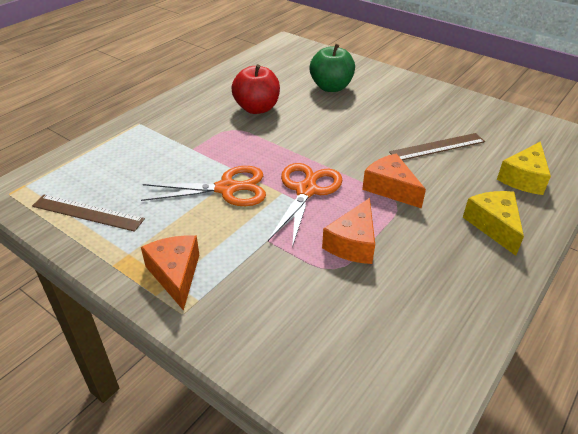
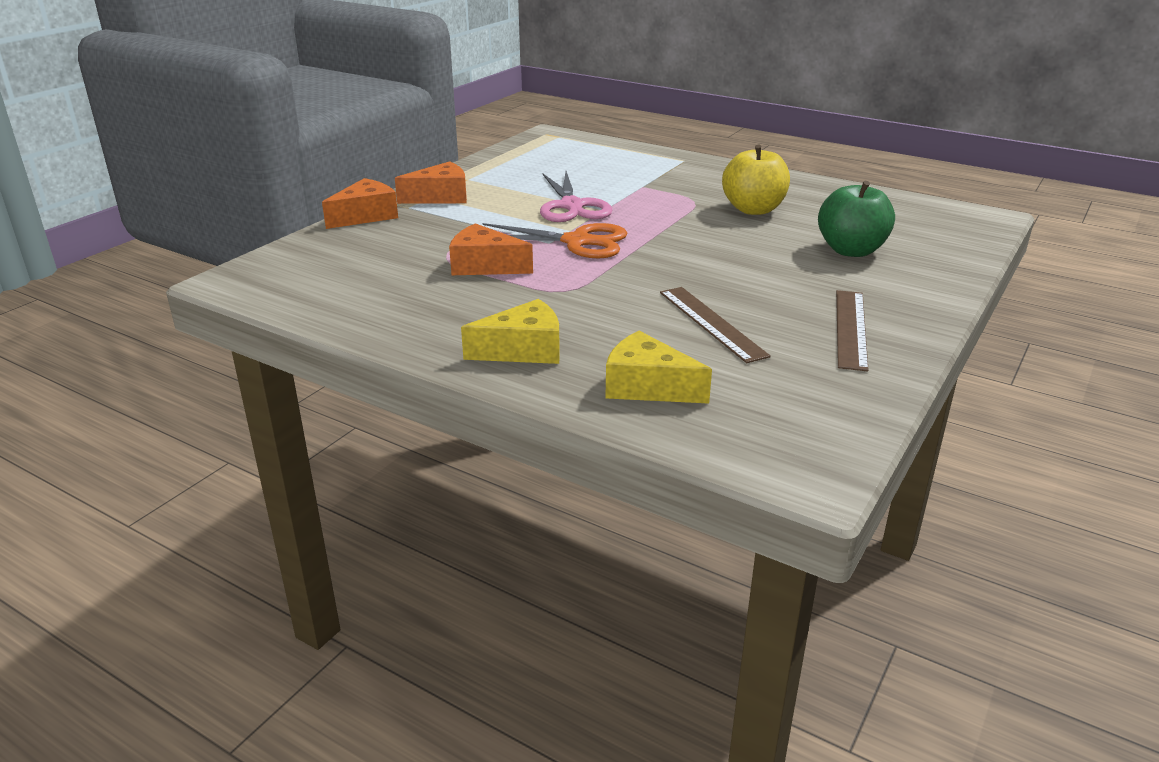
camera: 85 degrees right, 10 degrees down
(87, 212) = (523, 160): brown ruler -> brown ruler (851, 328)
(227, 188) = (572, 206): orange scissors -> pink scissors
(257, 108) = (753, 209): red apple -> yellow apple
(390, 188) = (593, 287): orange cheese -> orange cheese (366, 216)

